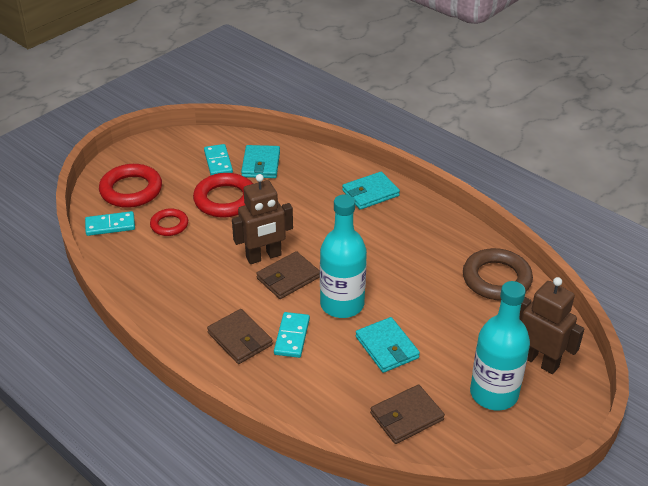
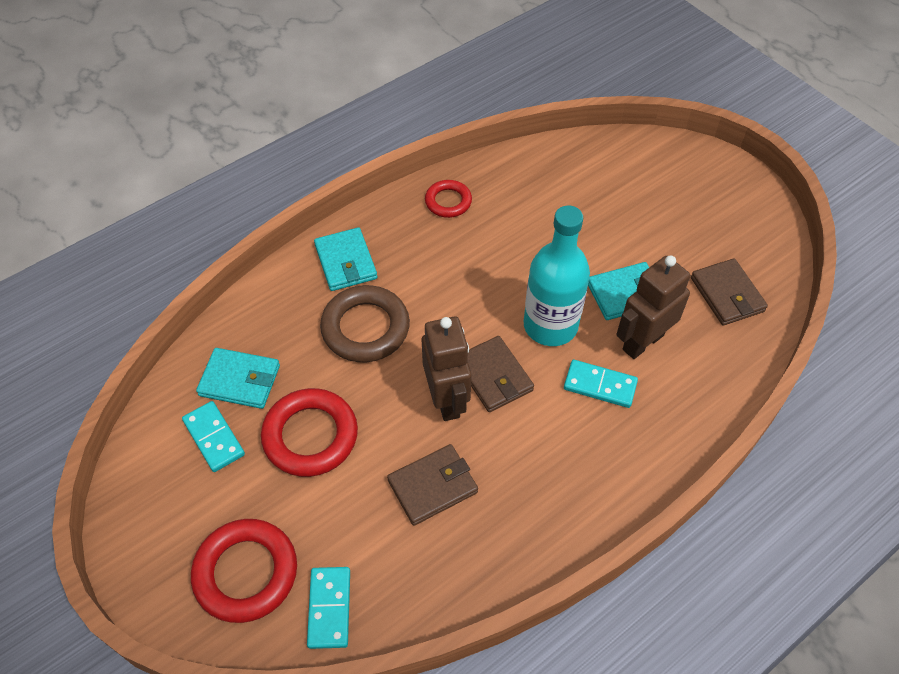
camera: 80 degrees left, 15 degrees up
(169, 225) = (350, 518): red ring -> red ring (448, 201)
(218, 162) = (213, 438): turquoise domino -> turquoise domino turned 60 degrees clockwise
(240, 339) = (599, 443): brown wallet -> brown wallet (432, 486)
(494, 393) = (696, 216): turquoise bottle -> none
(496, 279) = (529, 176): brown ring -> brown ring (365, 328)
(539, 361) = (654, 171): brown robot -> brown robot (642, 342)

